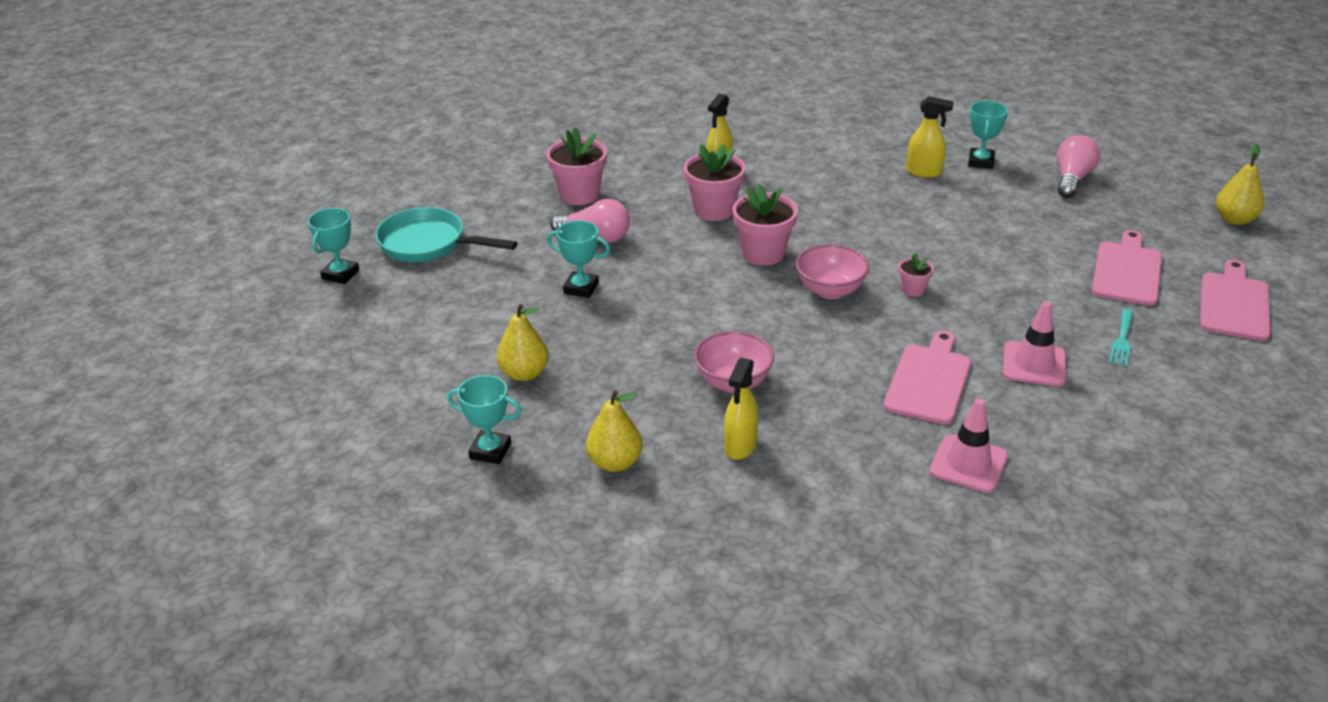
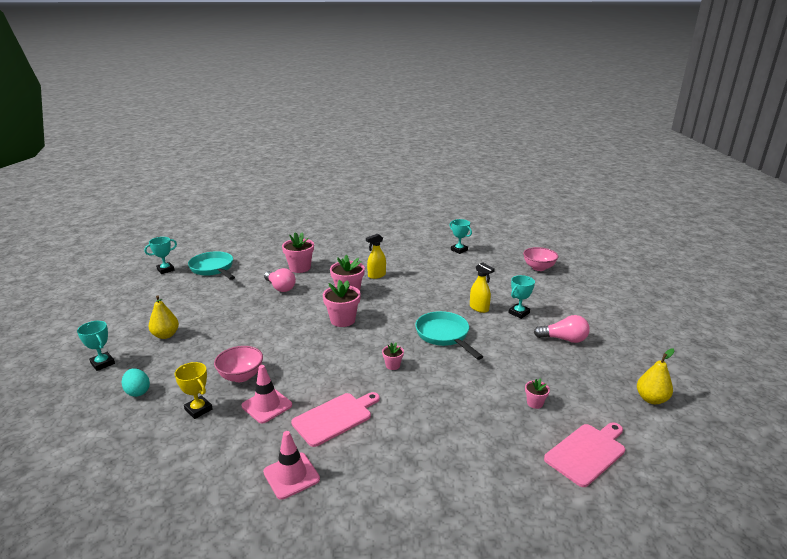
camera: 30 degrees right, 10 degrees down
(581, 288) = (242, 307): turquoise trophy -> turquoise trophy (459, 250)
(615, 462) = (138, 392): yellow pear -> turquoise egg
(740, 446) = (198, 409): yellow spray bottle -> yellow trophy
(830, 290) = (349, 349): pink bowl -> pink bowl (538, 268)
(927, 226) = (444, 335): none -> turquoise pan
(1034, 364) = (405, 434): pink traffic cone -> pink traffic cone (267, 405)
(1072, 179) = (563, 339): pink light bulb -> pink light bulb turned 45 degrees clockwise
(1122, 340) = (479, 443): turquoise fork -> none
(1127, 271) = (535, 403): pink cutting board -> pink flower pot

